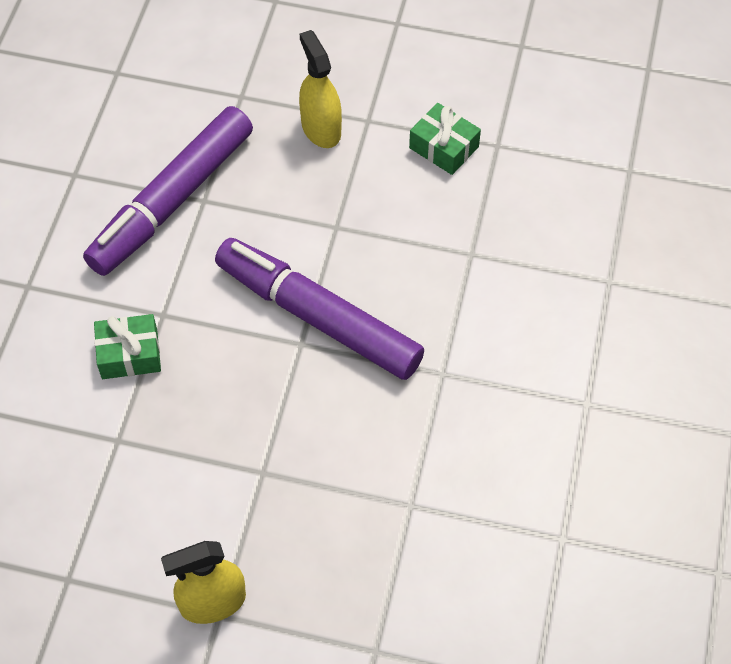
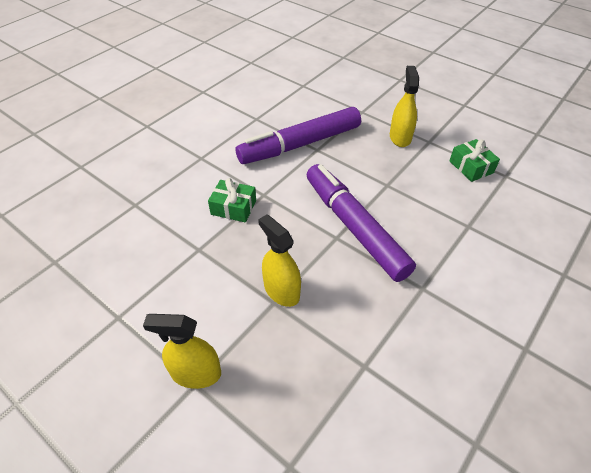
camera: 25 degrees right, 10 degrees down
(263, 452) = (281, 291): none -> yellow spray bottle

